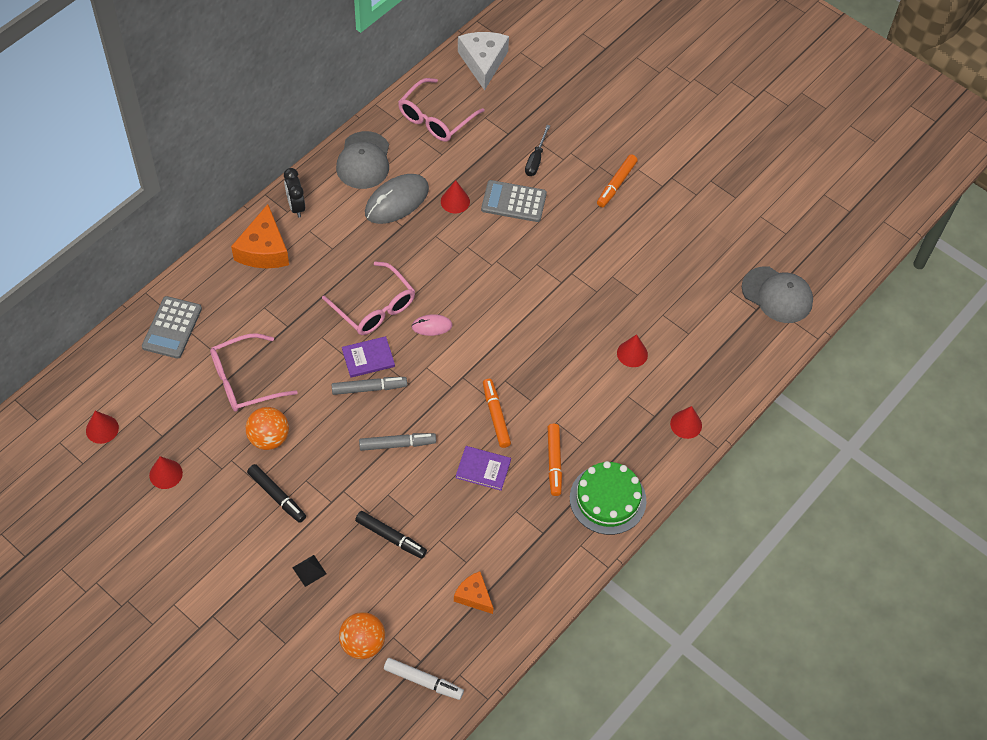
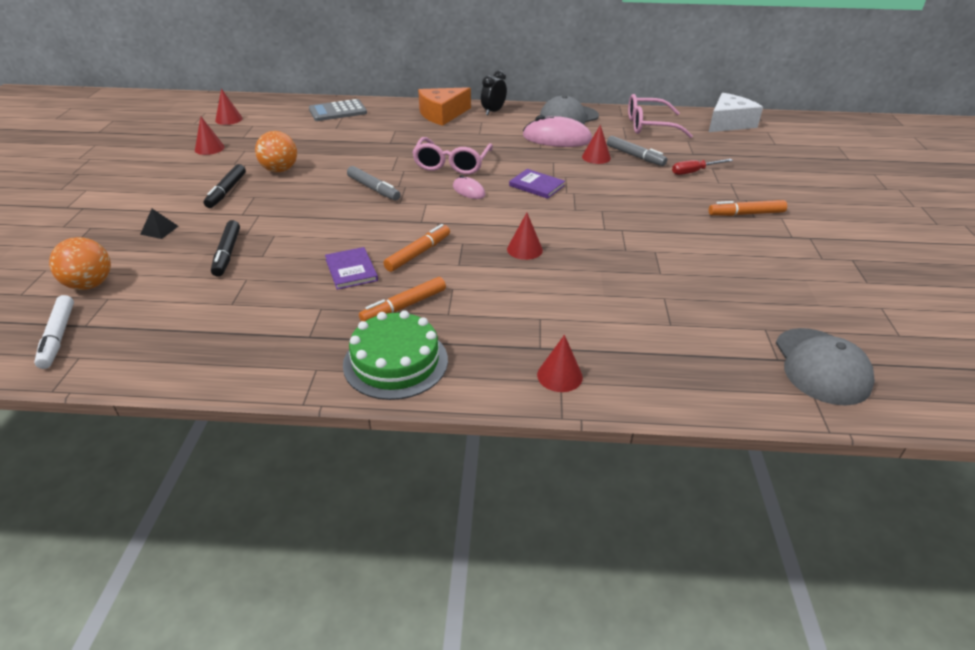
camera: 55 degrees right, 20 degrees down
(244, 380) = (323, 145): pink glasses -> none
(368, 358) = (402, 178): purple book -> purple book (536, 185)
(397, 201) = (557, 138): grey mouse -> pink mouse
(397, 444) = (332, 220): grey marker -> grey marker (635, 156)
(474, 596) = (191, 325): orange cheese -> none
(513, 202) = (640, 178): grey calculator -> none
(536, 159) = (694, 172): black screwdriver -> red screwdriver
(632, 353) = (592, 299): red cone -> red cone (524, 249)

